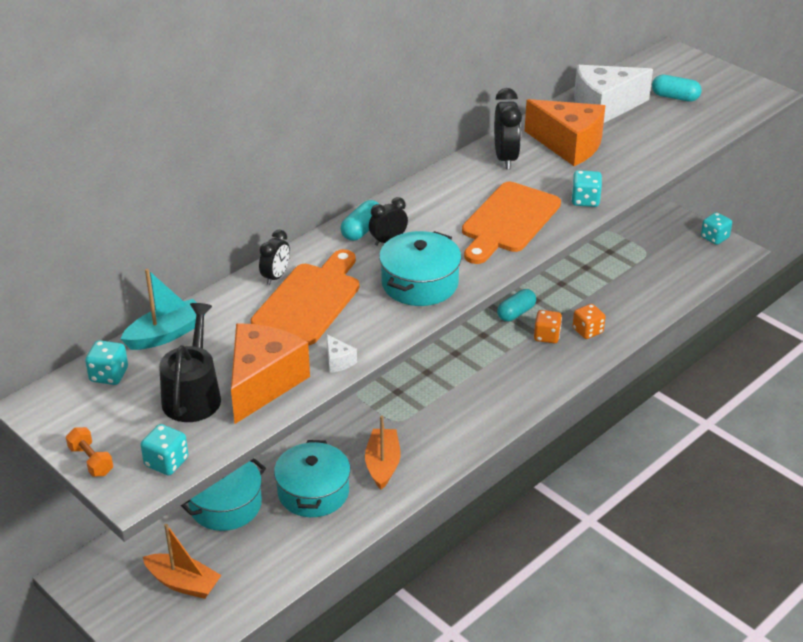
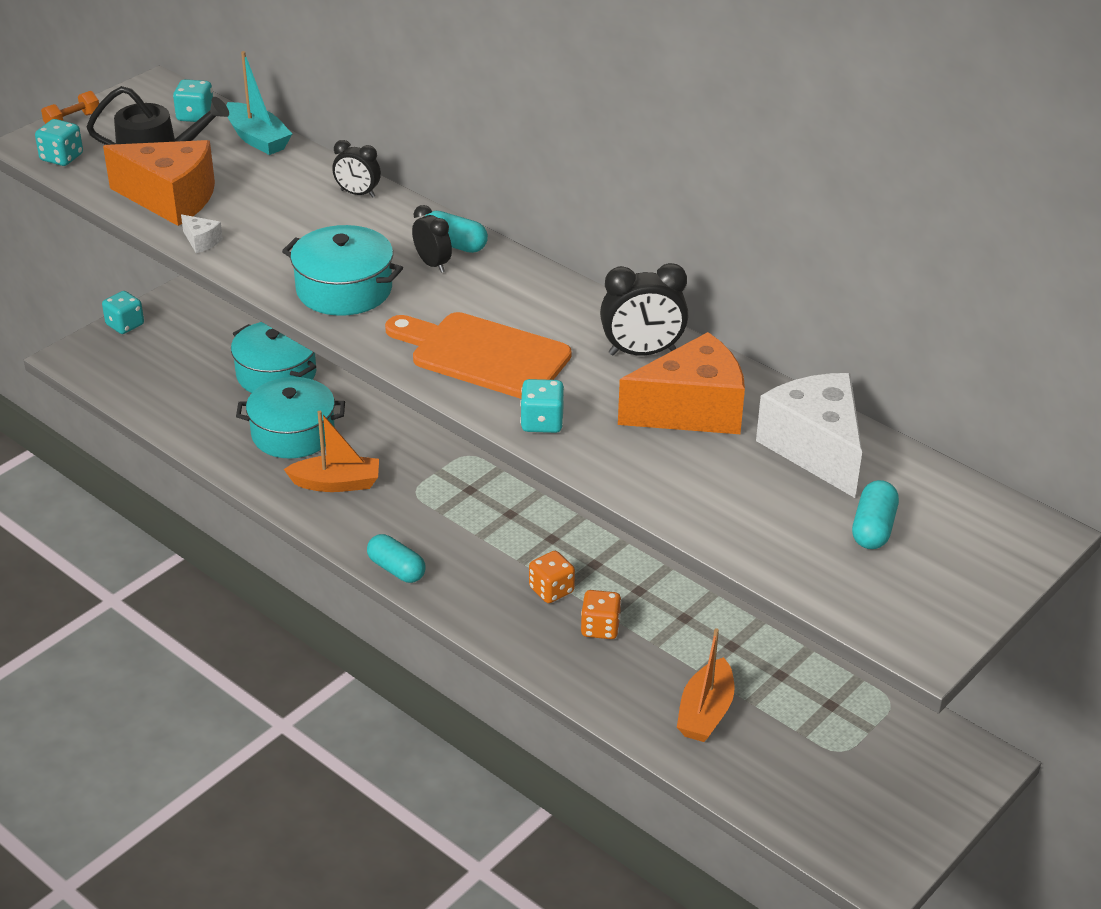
camera: 85 degrees right, 0 degrees up
(183, 583) = (167, 358): orange boat -> orange boat (705, 712)
(309, 300) = (312, 217): orange cutting board -> none
(338, 361) = (201, 241): white cheese -> white cheese turned 105 degrees counterclockwise
(516, 313) = (649, 596): turquoise capsule -> turquoise capsule (396, 569)
(569, 145) = (691, 410): orange cheese -> orange cheese turned 135 degrees counterclockwise
(587, 331) = (619, 672): orange dice -> orange dice (551, 590)
(714, 238) = (909, 847): turquoise dice -> turquoise dice (125, 325)

